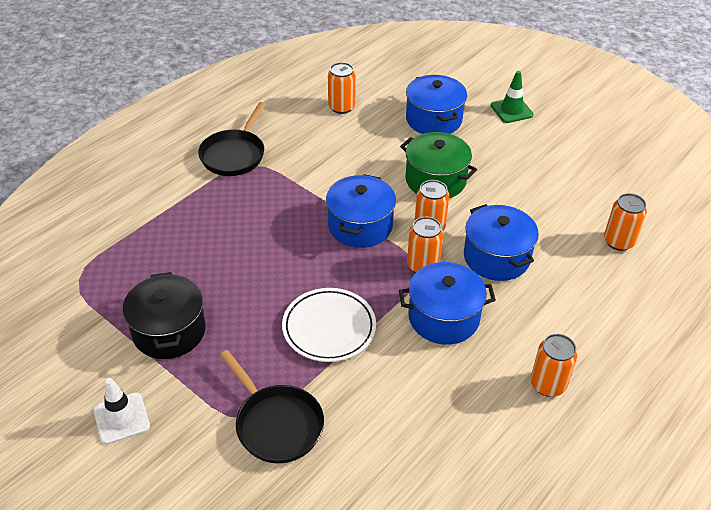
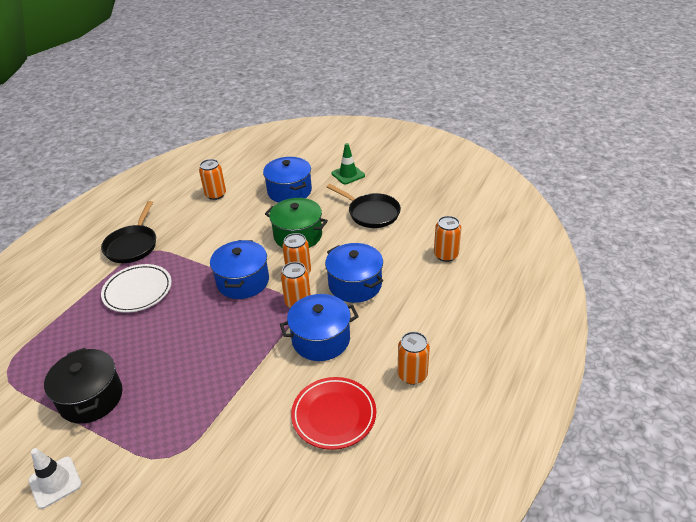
camera: 10 degrees left, 5 degrees down
(276, 424) = (193, 456): black pan -> black pan (371, 213)
(329, 328) = (228, 367): white plate -> white plate (138, 291)
(444, 412) = (334, 415): none -> red plate

